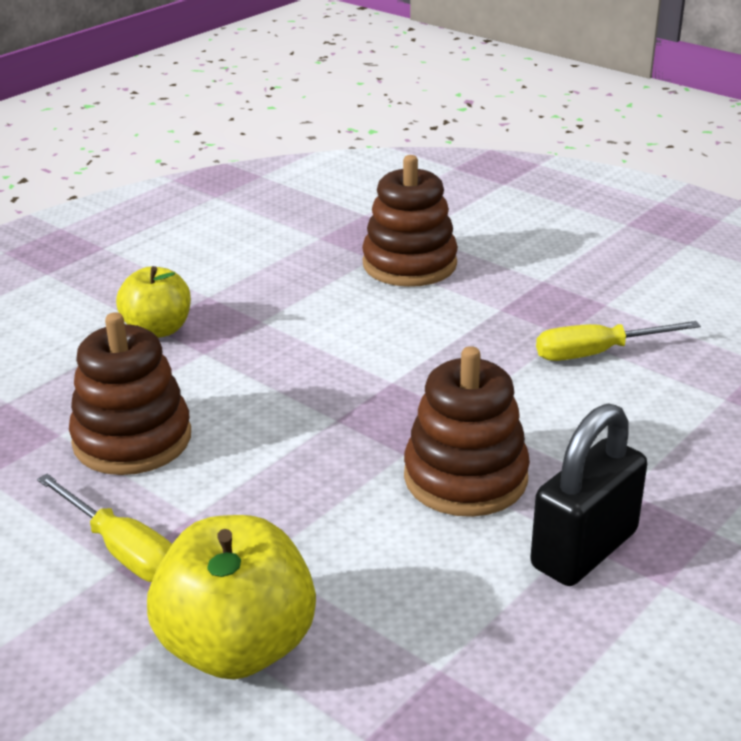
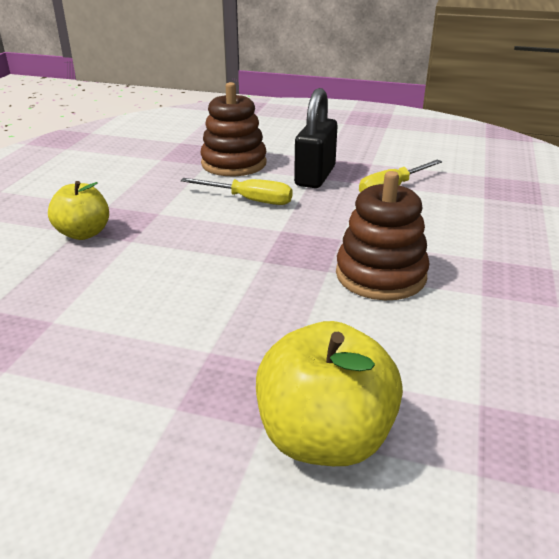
camera: 25 degrees left, 0 degrees up
(122, 550) = (171, 393): yellow screwdriver -> yellow screwdriver (249, 200)
(132, 439) = (118, 310): brown stacking toy -> none
(584, 549) = (493, 298): black padlock -> black padlock (315, 176)

